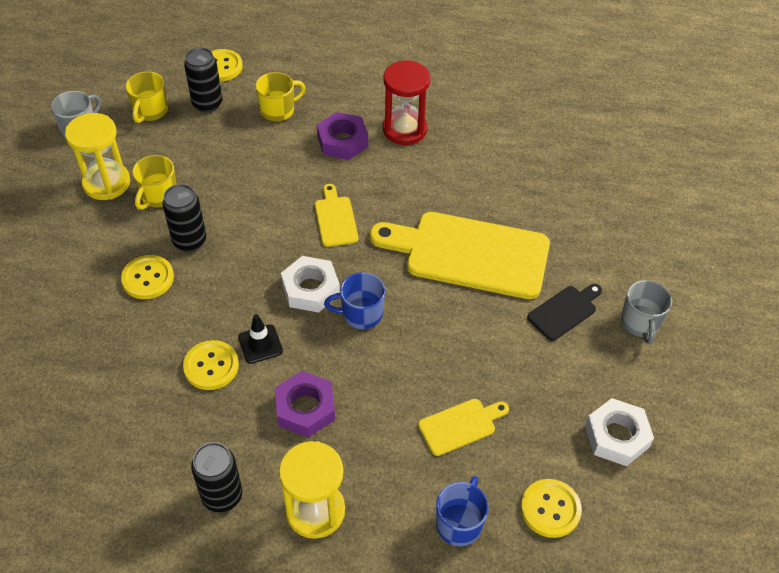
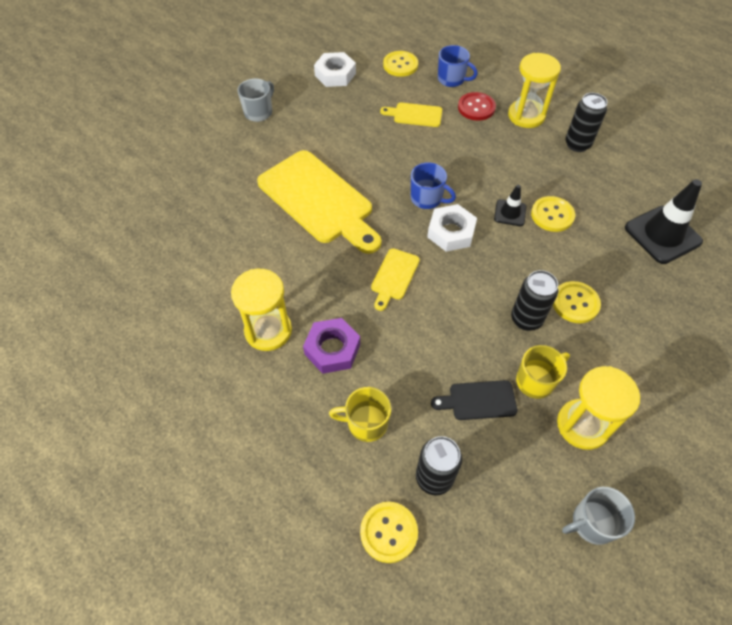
camera: 145 degrees left, 5 degrees up
(72, 407) = (662, 235): none -> black traffic cone
(150, 111) = (502, 504): yellow mug -> none
(305, 408) = (502, 163): purple nut -> none
(391, 486) = (476, 108): none -> red button
(404, 129) = (268, 330): red hourglass -> yellow hourglass
(459, 523) = (452, 79): blue mug -> blue mug turned 120 degrees counterclockwise
(564, 311) = (295, 138): black cutting board -> black cutting board (478, 400)

